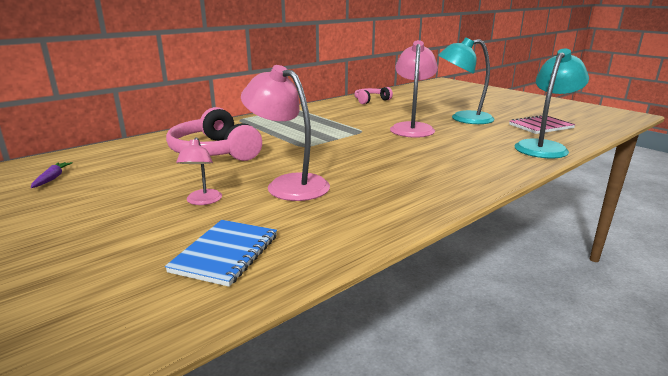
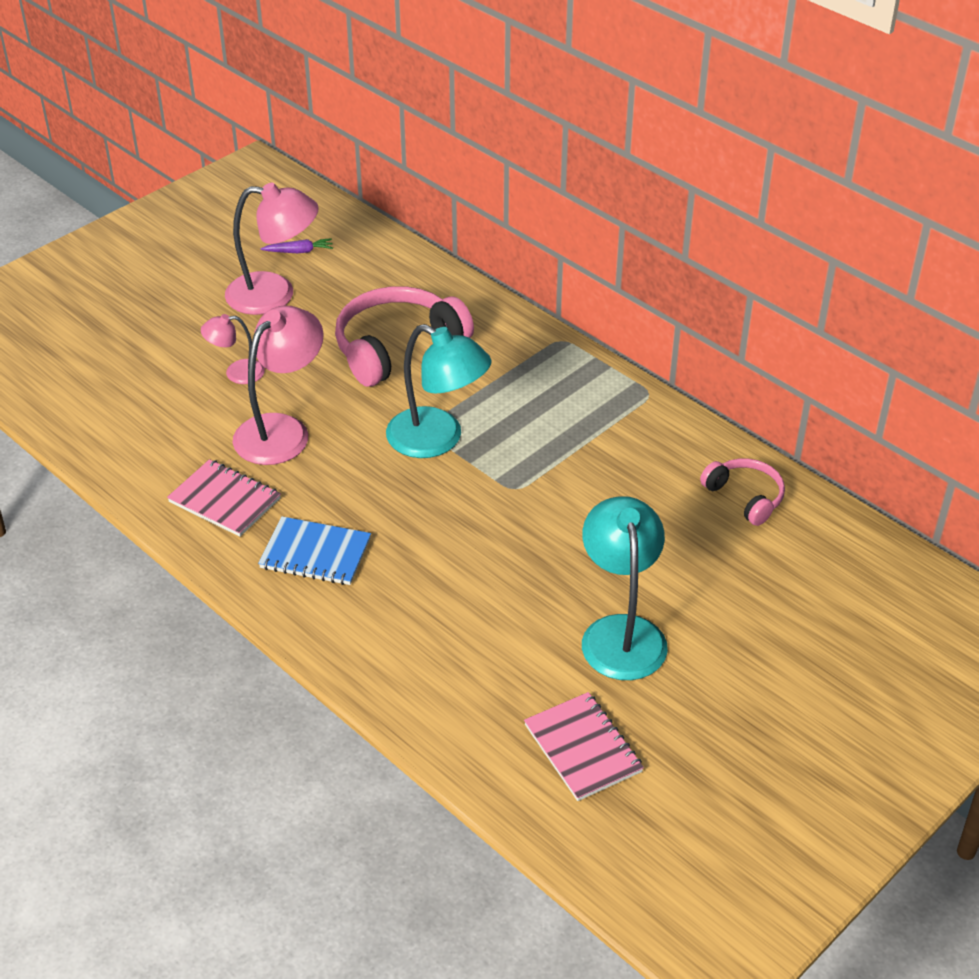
camera: 85 degrees right, 20 degrees up
(225, 254) = (126, 410): blue notebook -> blue notebook (315, 553)
(369, 203) = (225, 500): none -> pink notebook
(412, 128) = (542, 552): pink lamp -> pink lamp (275, 295)
(544, 147) = (448, 719): turquoise lamp -> turquoise lamp (437, 440)

